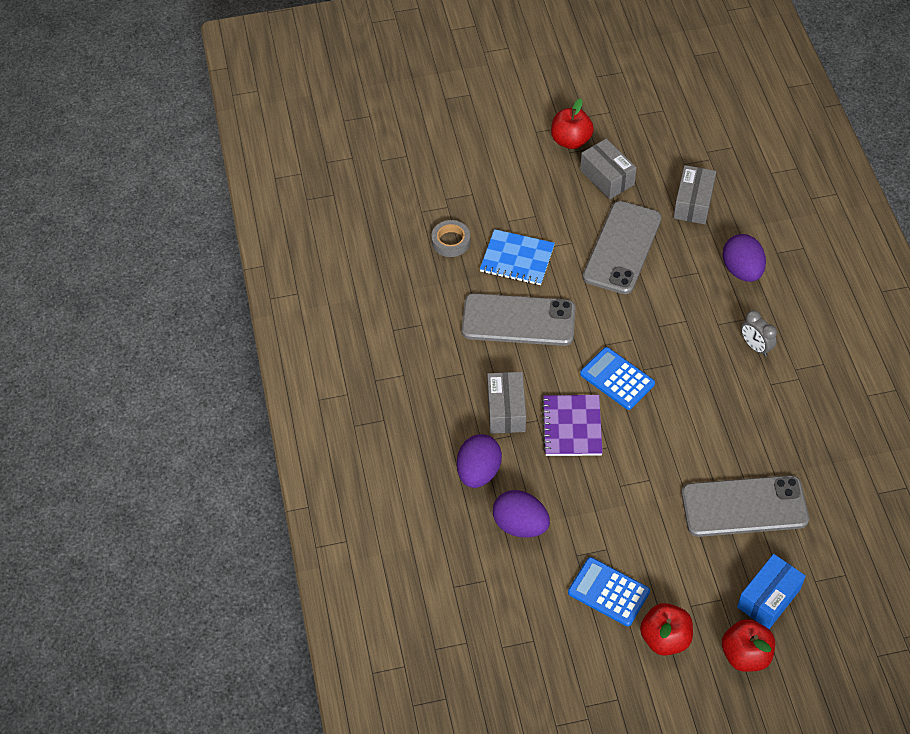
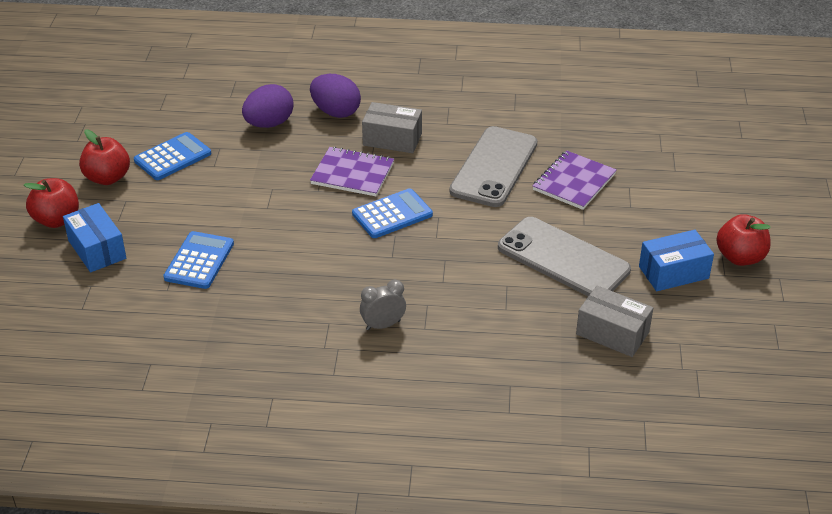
camera: 105 degrees right, 15 degrees down
(451, 241) = (612, 144): grey tape -> none
(517, 259) = (574, 182): blue notebook -> purple notebook
(607, 177) = (673, 272): grey box -> blue box
(742, 270) = (494, 346): purple egg -> none
(744, 506) = (199, 261): grey phone -> blue calculator

